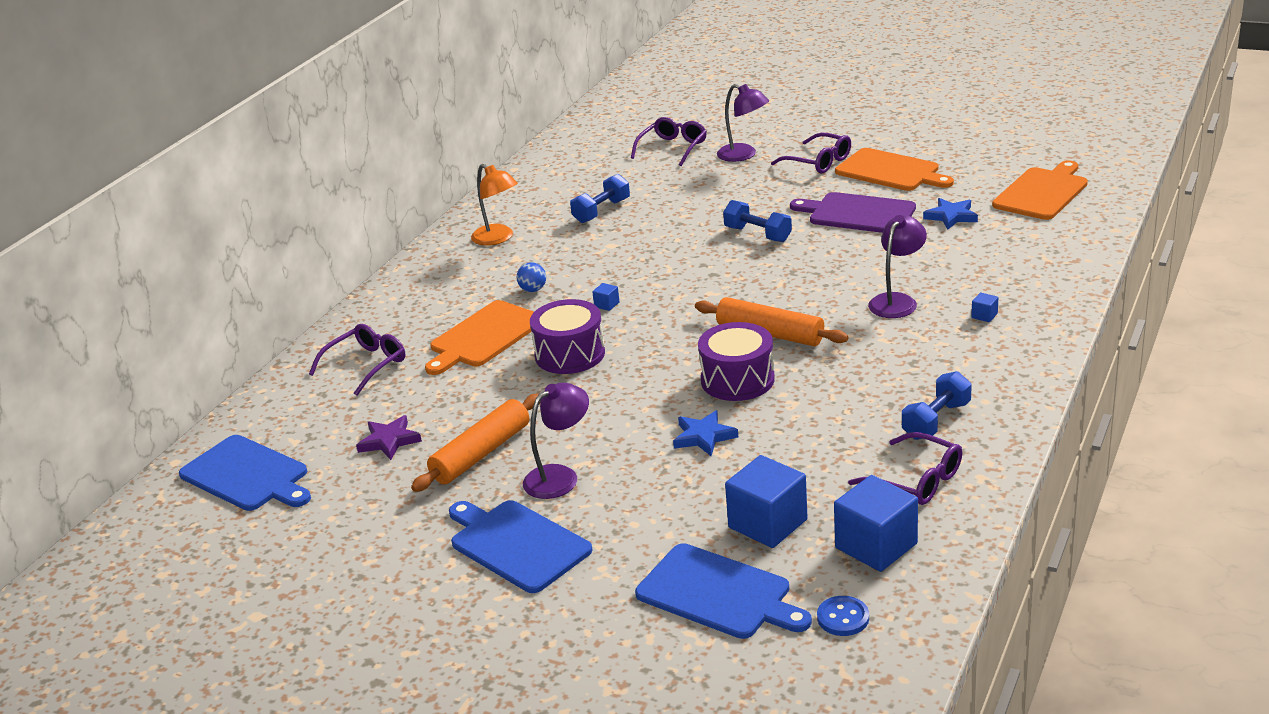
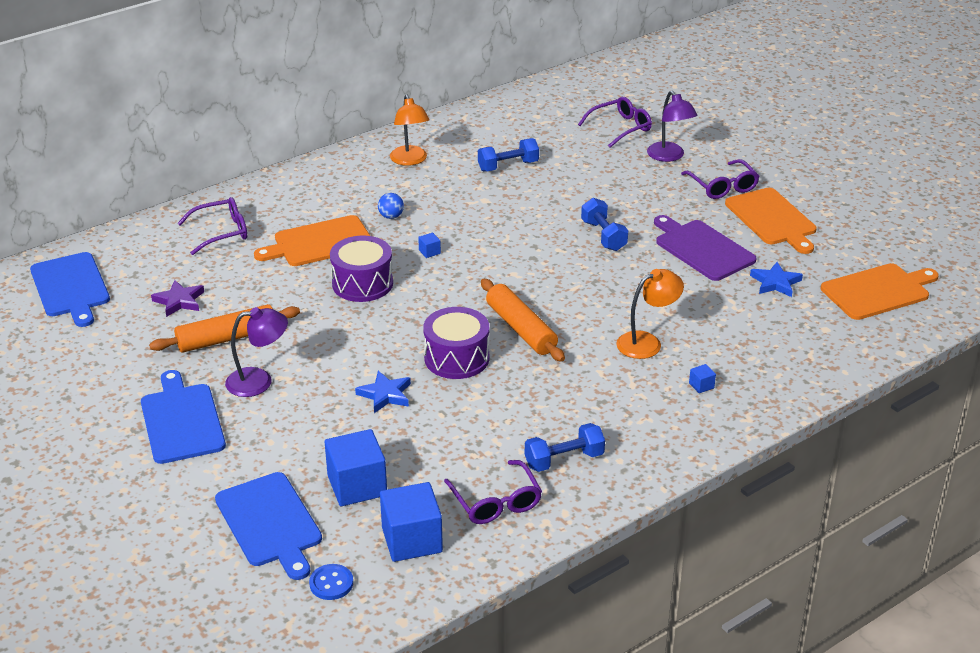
camera: 25 degrees right, 5 degrees up
(897, 301) = (647, 342): purple lamp -> orange lamp

